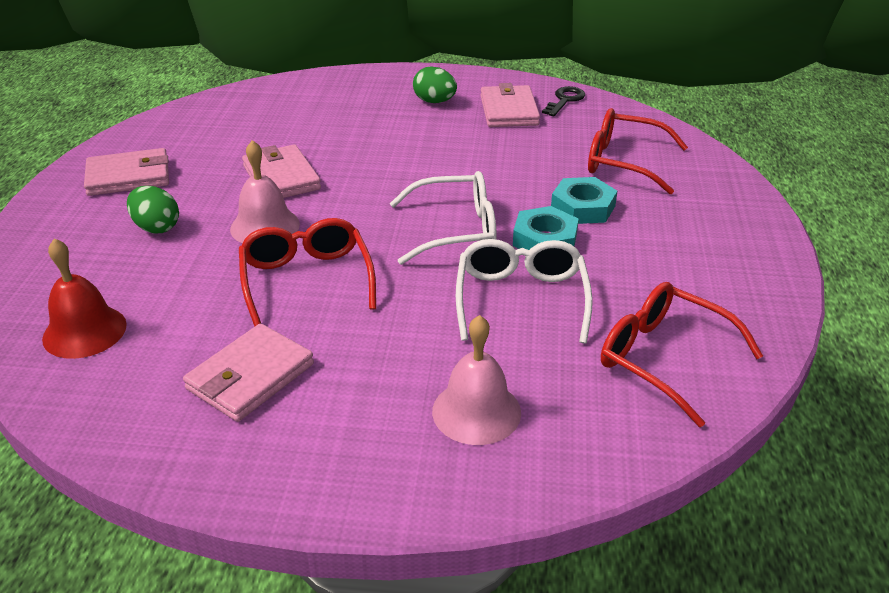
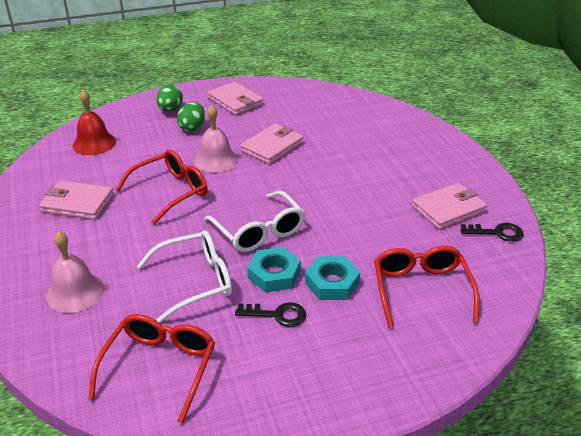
camera: 65 degrees right, 0 degrees up
(434, 101) = (427, 172): green egg -> green egg (170, 110)
(615, 254) = (277, 315): none -> black key

